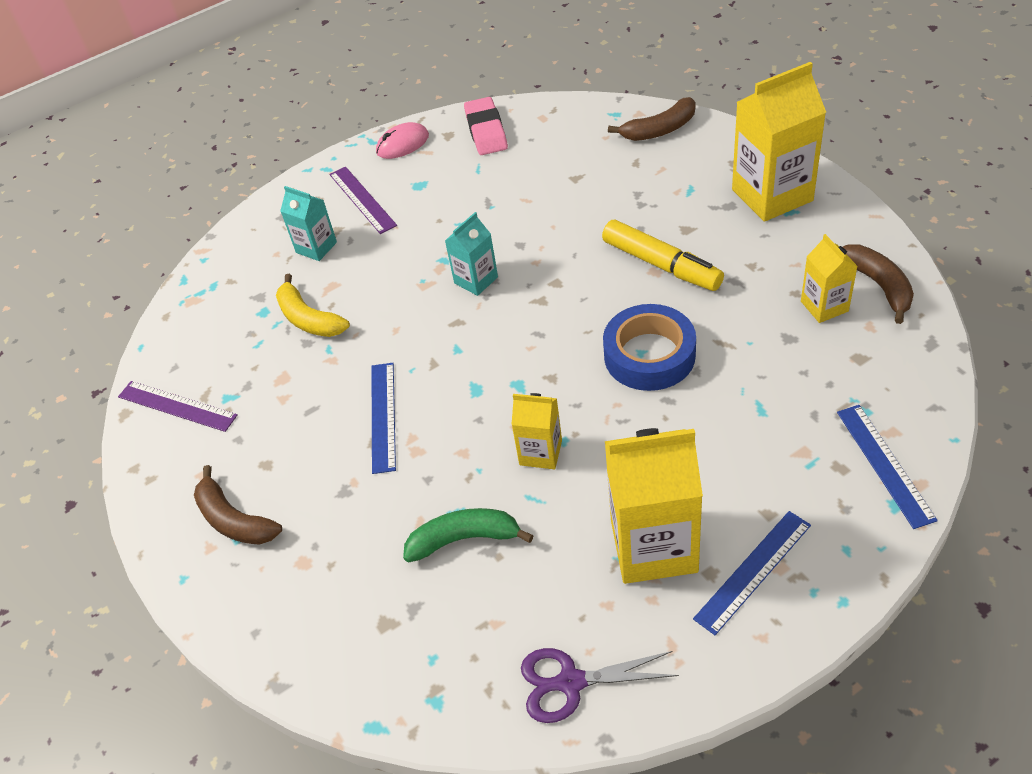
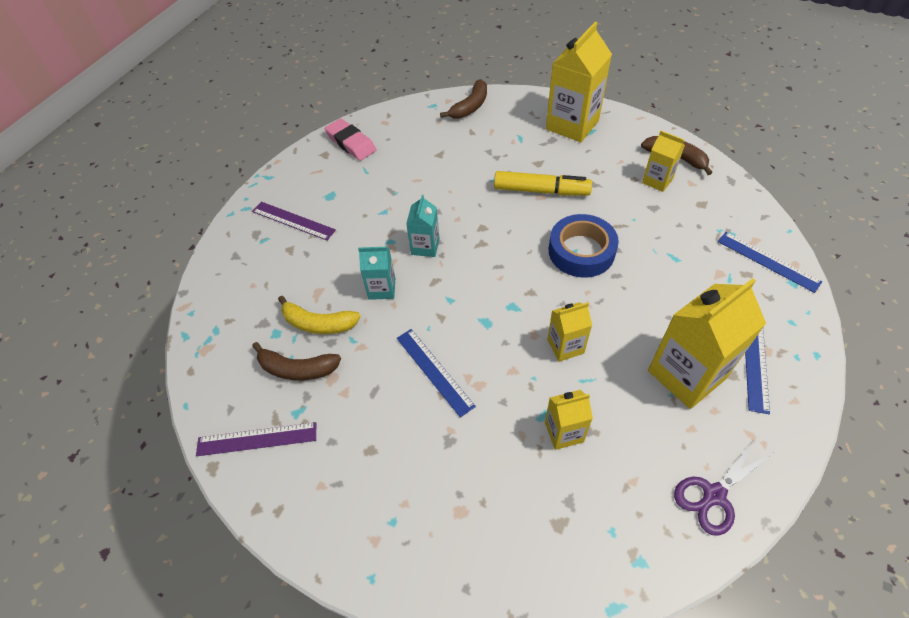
camera: 35 degrees left, 5 degrees up
(234, 520) = (378, 507): brown banana -> brown banana (297, 369)
(316, 247) = (283, 268): turquoise carton -> turquoise carton (382, 289)
(402, 144) = (294, 171): pink mouse -> none
(464, 539) = (564, 432): green banana -> yellow carton

